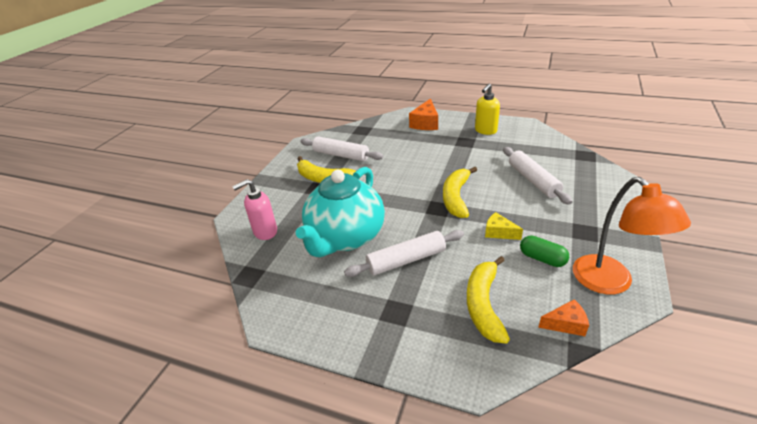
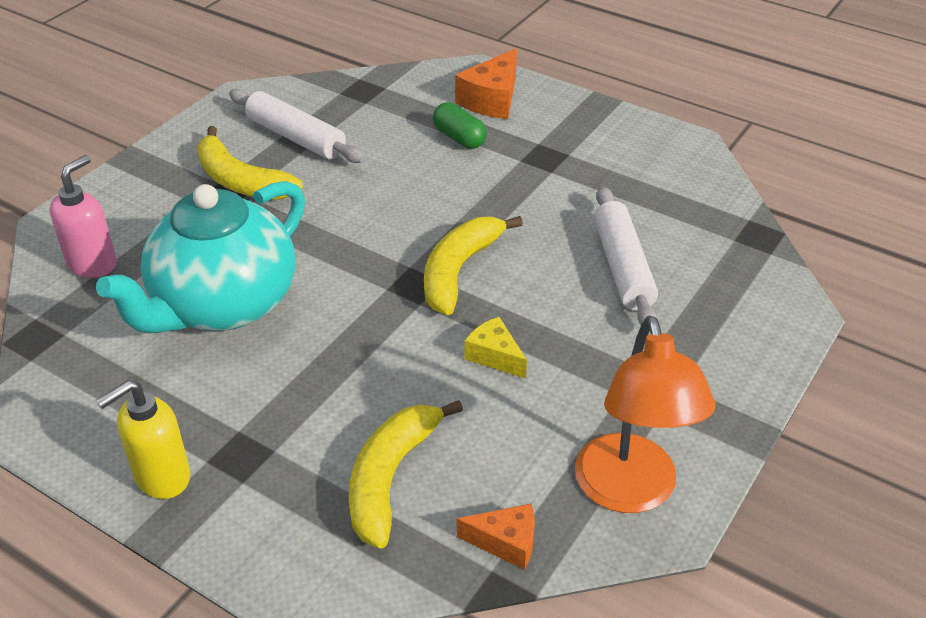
camera: 10 degrees right, 5 degrees up
(265, 232) = (93, 264): pink soap dispenser -> pink soap dispenser turned 135 degrees clockwise
(406, 260) = (305, 370): white rolling pin -> none
(485, 131) = (598, 141): yellow soap dispenser -> yellow soap dispenser (162, 477)
(542, 258) = (540, 421): green capsule -> green capsule (459, 138)

